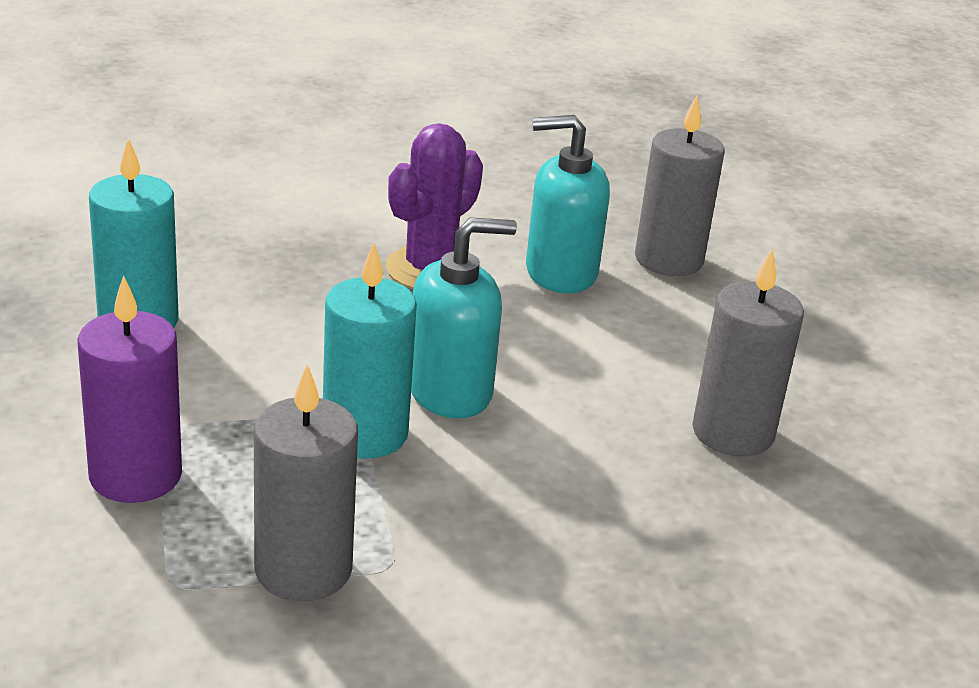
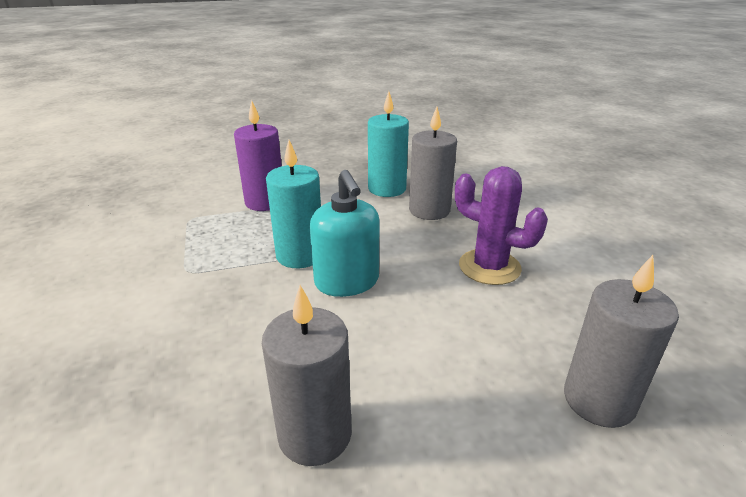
camera: 90 degrees right, 0 degrees up
(303, 569) = (190, 246): grey candle -> grey candle (429, 210)
(560, 272) = (525, 328): turquoise soap dispenser -> none

